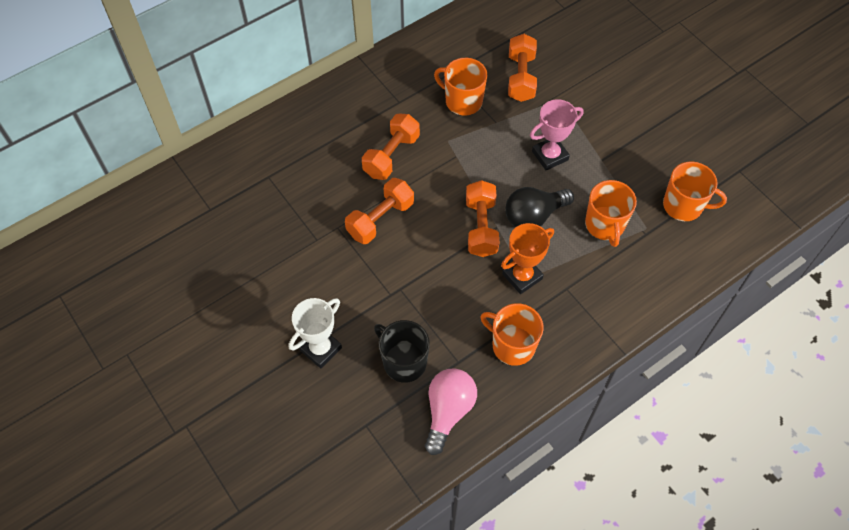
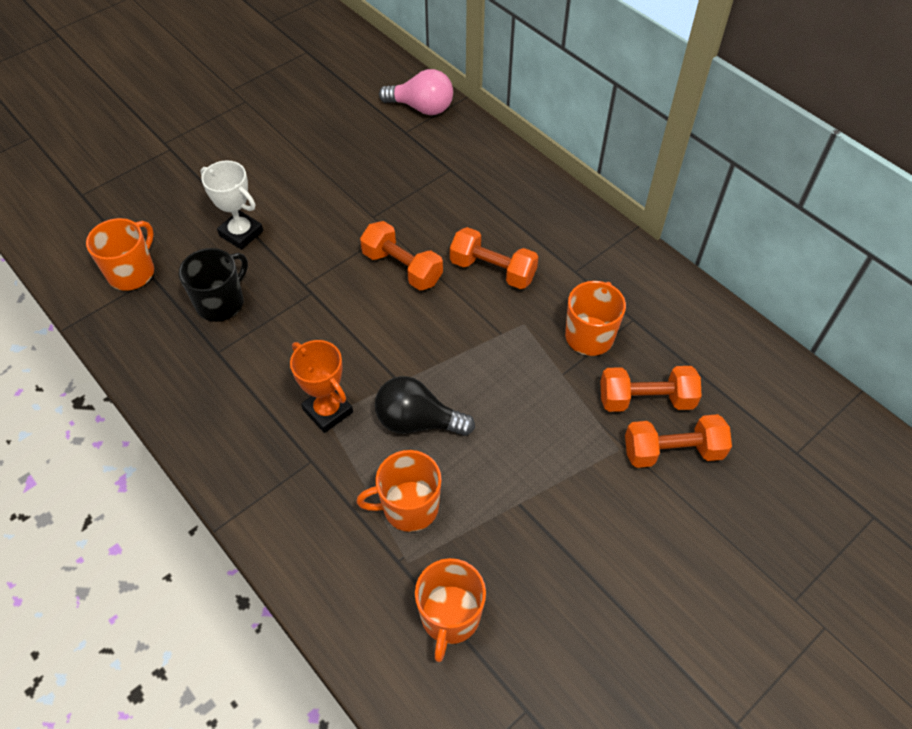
camera: 85 degrees right, 5 degrees down
(448, 411) = (158, 346): pink light bulb -> pink light bulb (422, 108)
(481, 227) = (397, 365): orange dumbbell -> orange dumbbell (672, 451)
(512, 345) = (234, 404): orange mug -> orange mug (132, 272)
(534, 216) = (417, 421): black light bulb -> black light bulb turned 45 degrees counterclockwise
(550, 156) = (516, 438): pink trophy -> none

